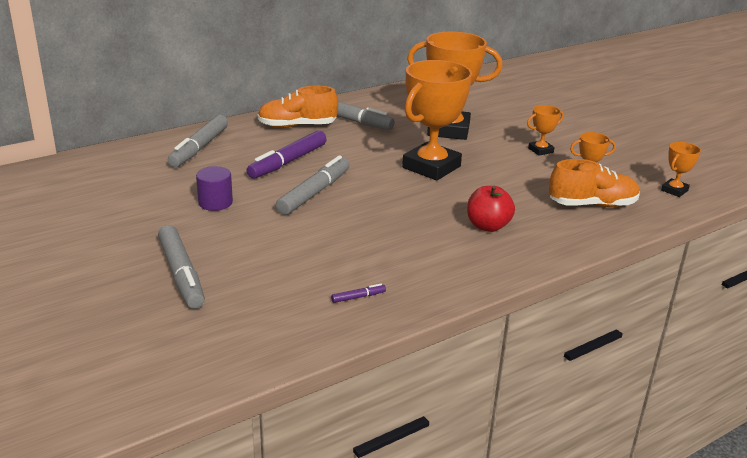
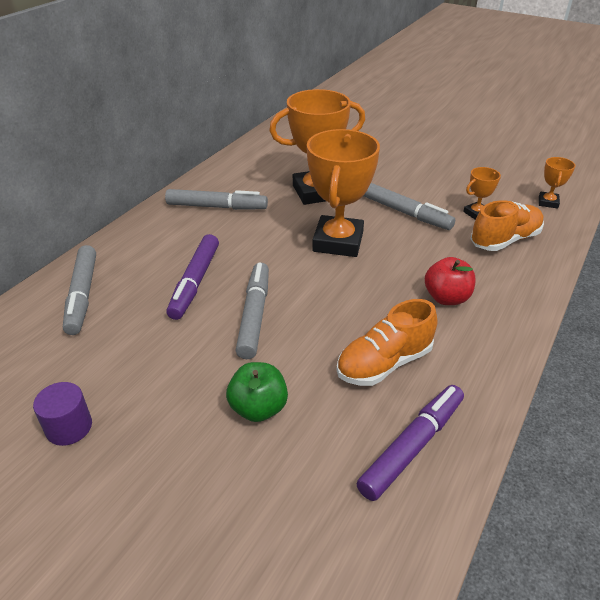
camera: 25 degrees left, 10 degrees up
(182, 274) = (199, 501): grey marker -> grey marker (405, 213)
(215, 202) = (158, 369): purple cylinder -> purple cylinder (69, 427)
(266, 243) = (258, 408): none -> green apple
(297, 126) = (169, 231): orange shoe -> orange shoe (384, 363)
(358, 297) = (412, 446): purple marker -> purple marker, size x2.44
(540, 150) = (412, 191): orange trophy -> none

